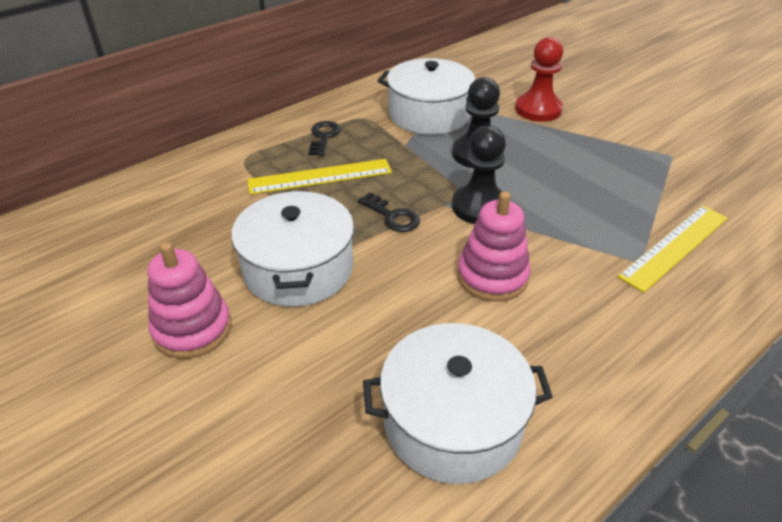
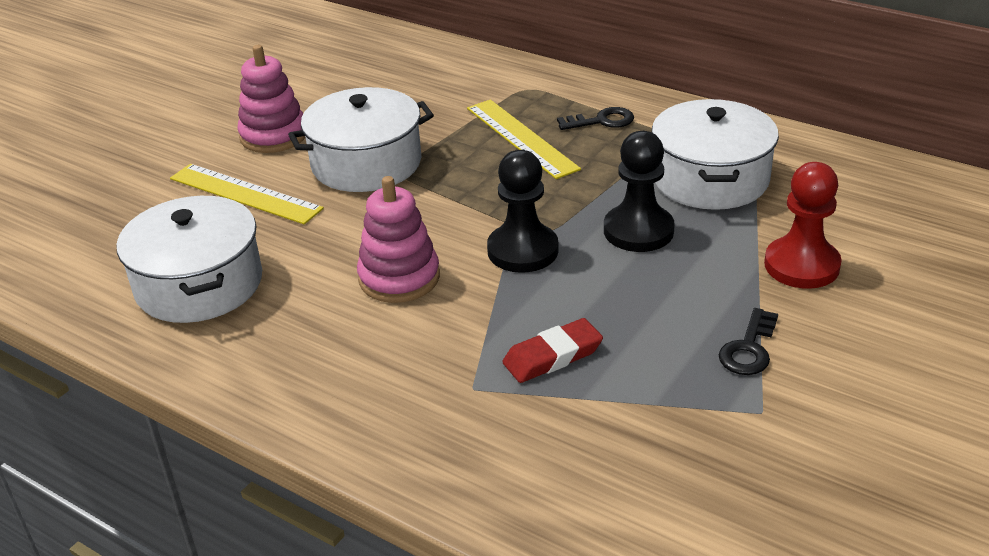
camera: 75 degrees right, 5 degrees down
(392, 216) = (473, 196): black key -> black key (748, 349)
(610, 218) = (552, 356): none -> red eraser
(674, 246) = (519, 418): yellow ruler -> yellow ruler (245, 193)

